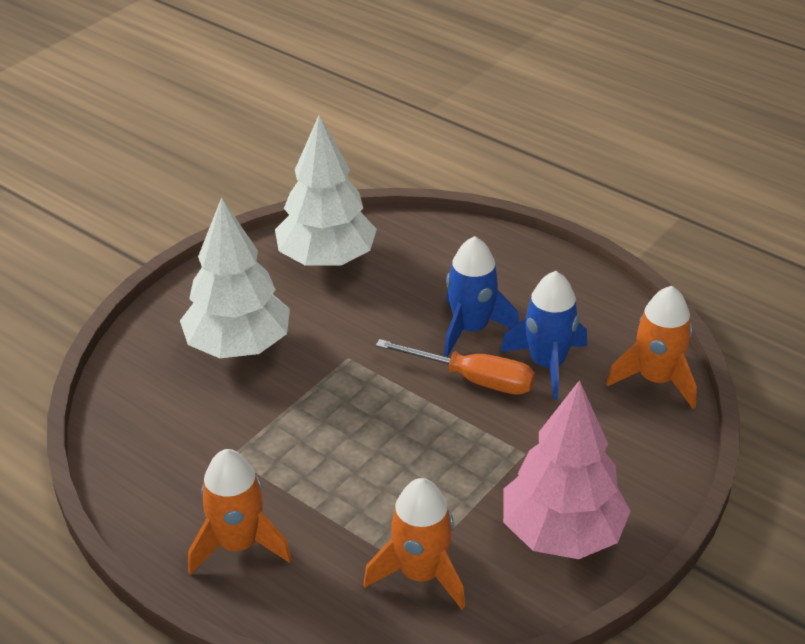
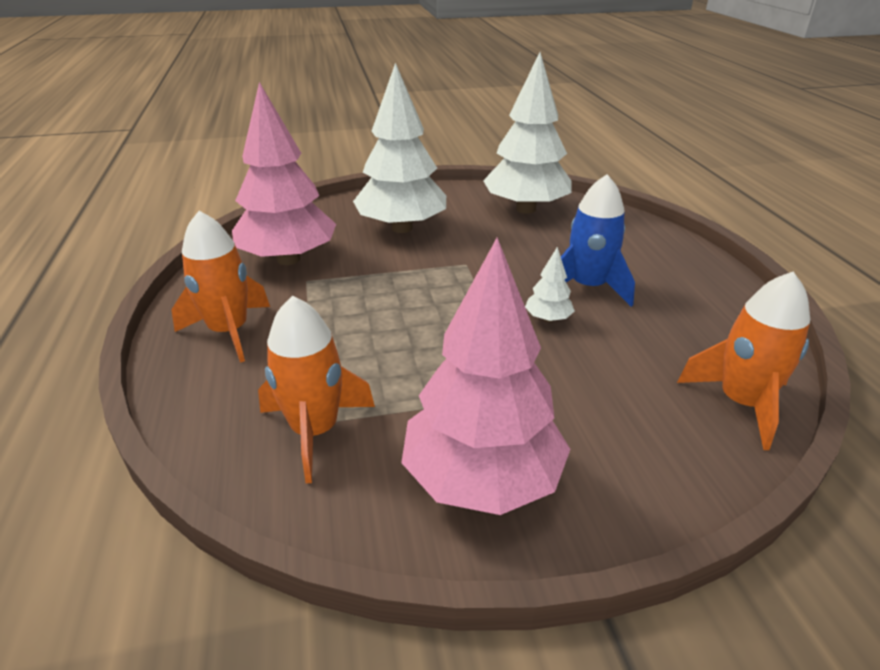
camera: 40 degrees right, 5 degrees down
(180, 443) = (288, 259): none -> pink tree
(473, 379) = (548, 319): orange screwdriver -> white tree
(547, 364) = (631, 339): blue rocket -> none

